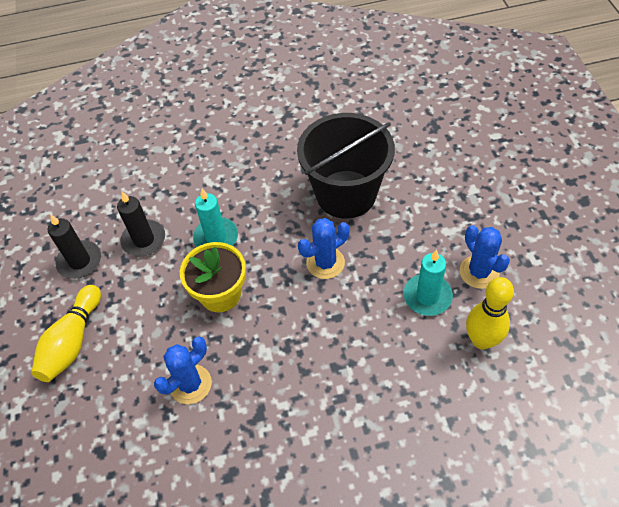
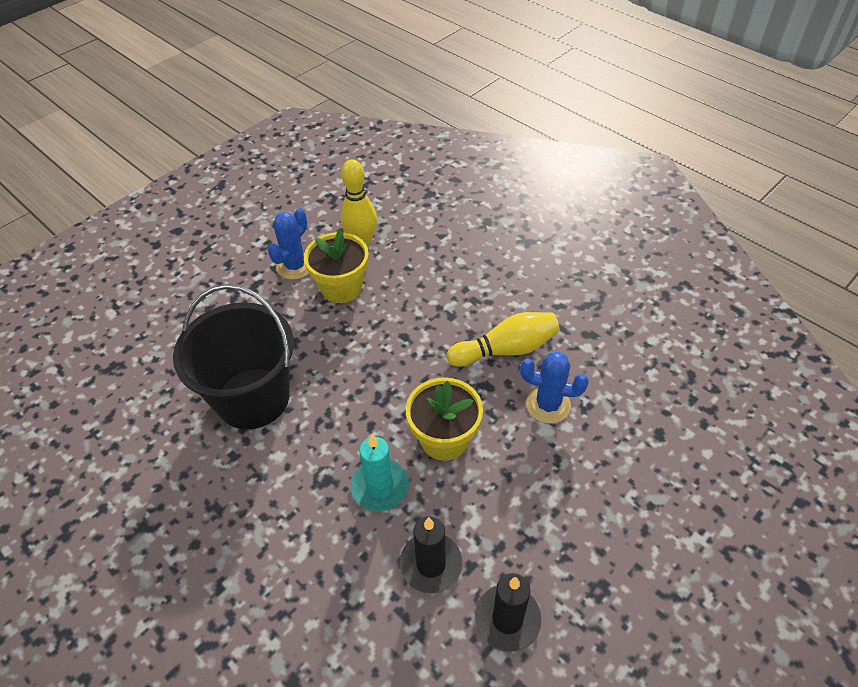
camera: 125 degrees left, 5 degrees down
(72, 341) = (597, 541): yellow bowling pin -> yellow bowling pin (506, 350)
(325, 263) = (351, 372): blue cactus -> none
(427, 296) = (341, 287): turquoise candle -> yellow flower pot

